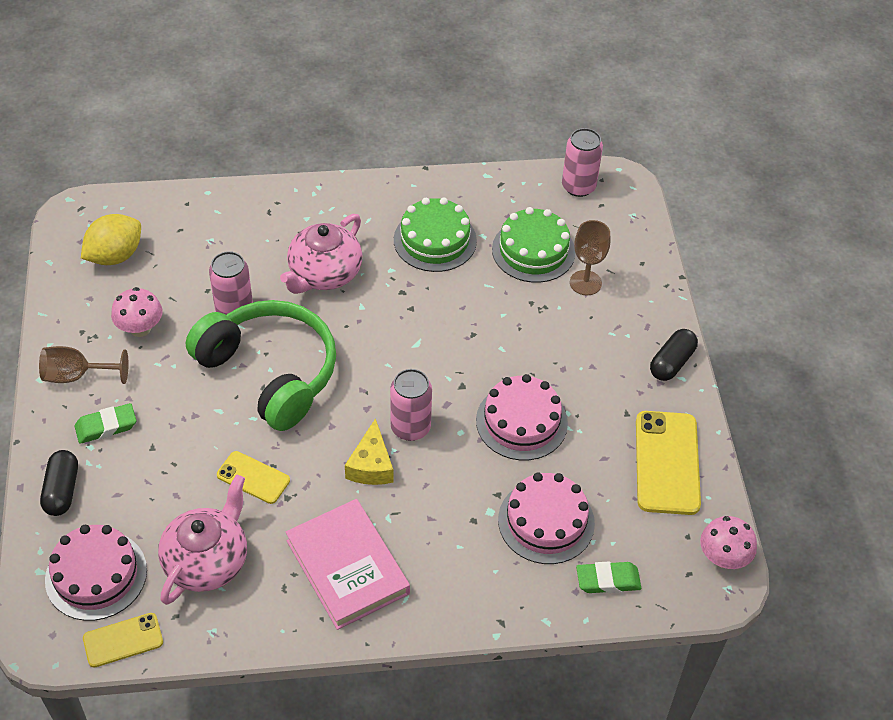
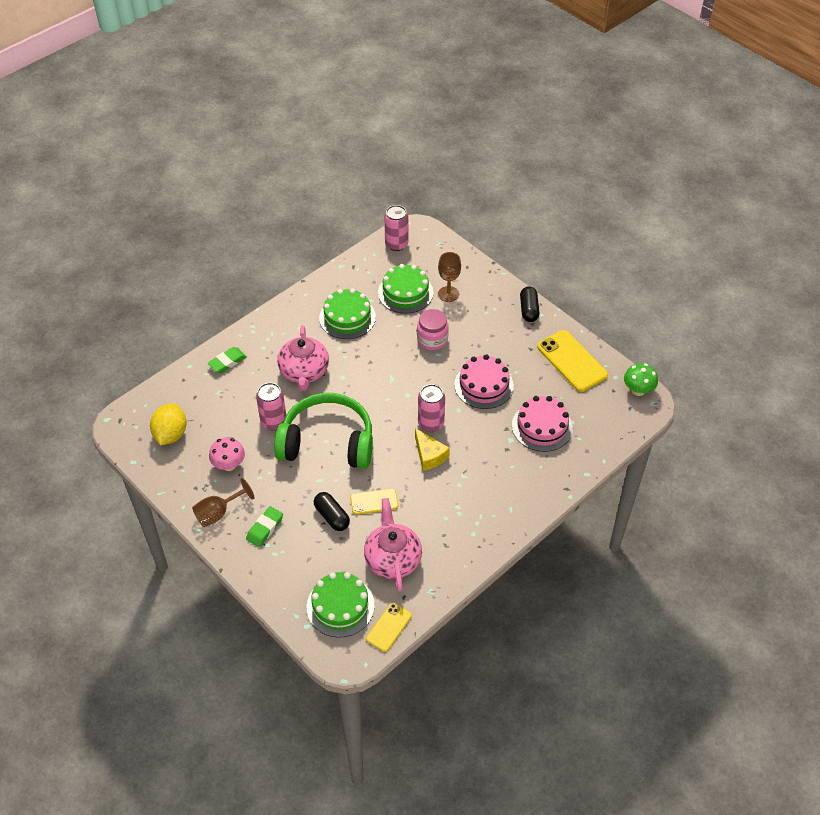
camera: 35 degrees left, 0 degrees up
(62, 490) = (275, 577): black capsule -> black capsule (332, 516)
(96, 575) = (340, 606): pink cake -> green cake
(347, 567) = (467, 513): pink book -> none
(511, 326) = (432, 339): none -> pink jar
(608, 580) = (596, 435): green eraser -> green eraser (227, 362)
(723, 557) = (638, 390): pink mushroom -> green mushroom

